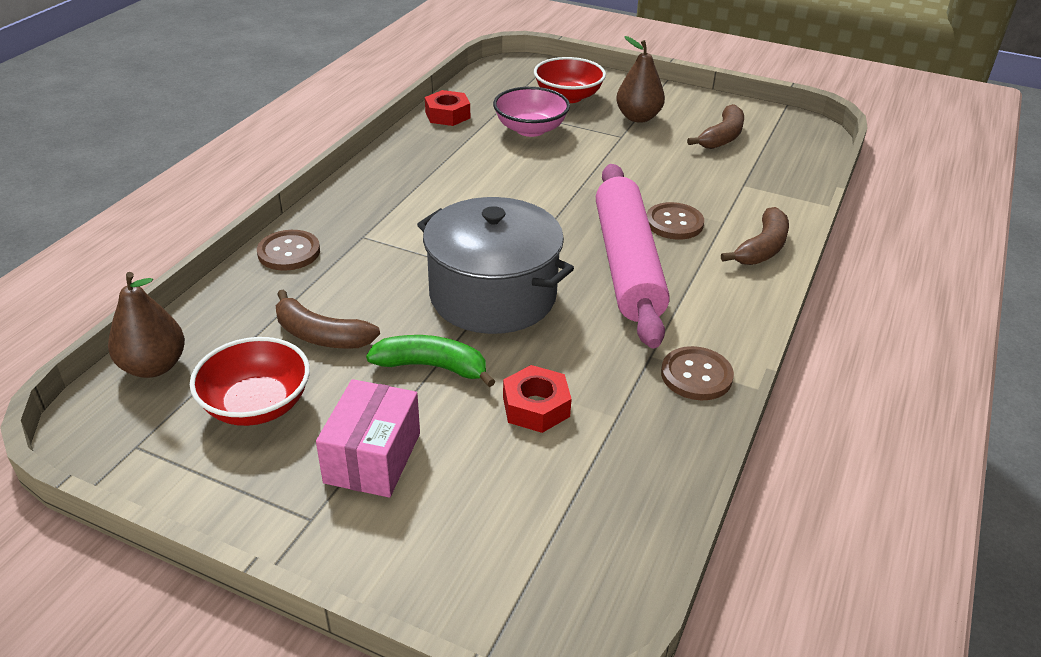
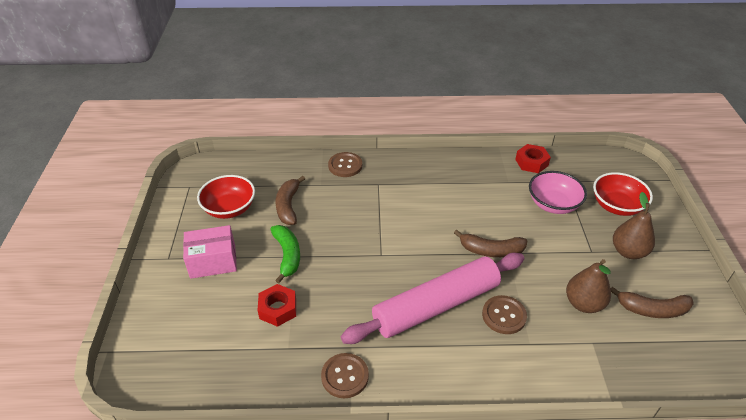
camera: 65 degrees right, 5 degrees up
(153, 366) = (238, 166): brown pear -> brown pear (583, 303)
(493, 296) = (361, 255): grey pot -> none
(762, 248) = (514, 377): brown banana -> brown banana (491, 250)

